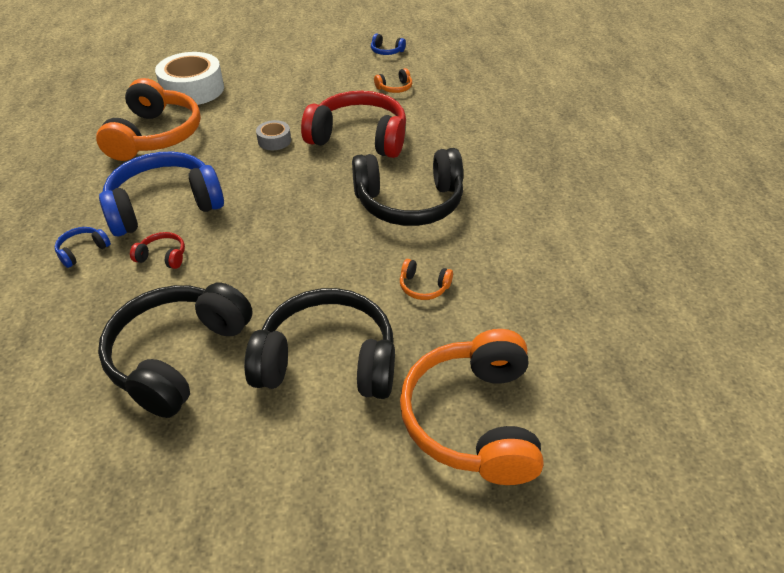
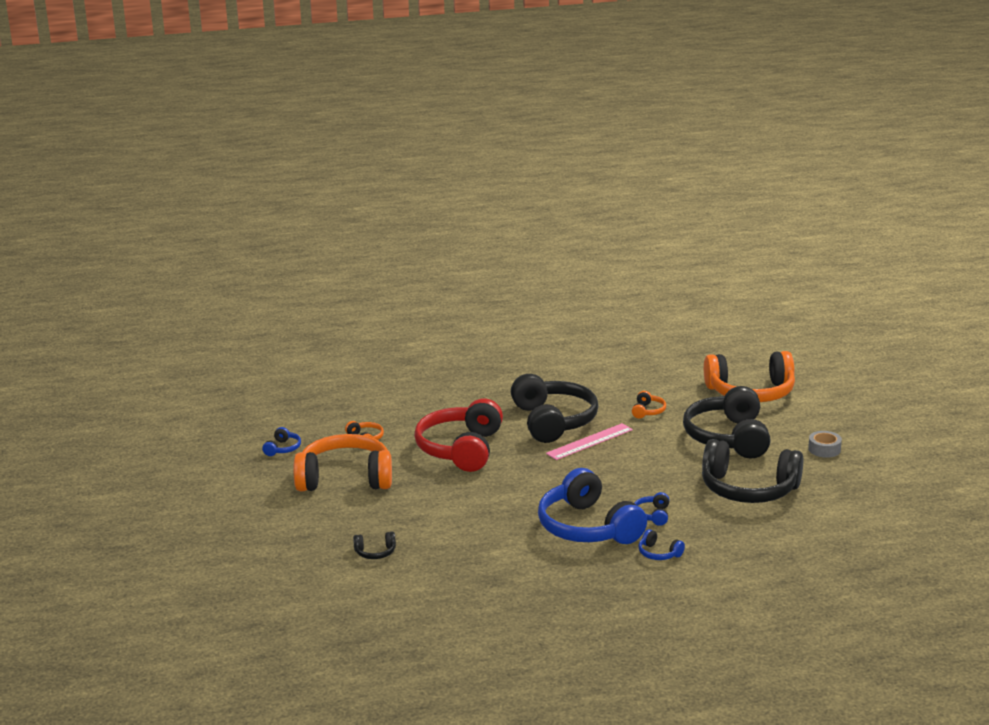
camera: 95 degrees left, 20 degrees down
(156, 135) = (474, 556): orange headphones -> orange headphones (345, 478)
(163, 256) = (652, 515): red headphones -> blue headphones
(193, 89) = (375, 552): white tape -> black headphones
(274, 141) = (473, 490): grey tape -> grey tape (824, 449)
(352, 226) = (589, 441): none -> pink ruler

